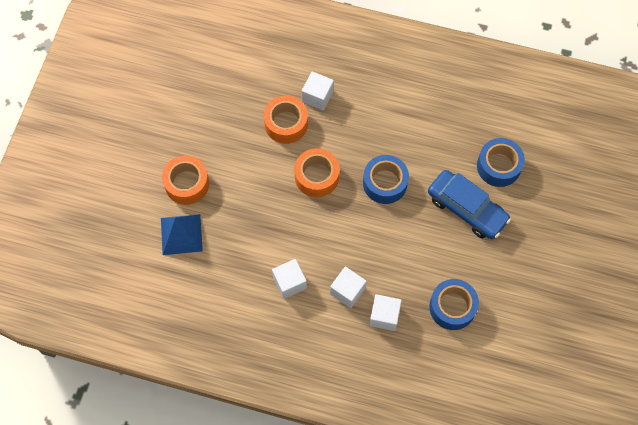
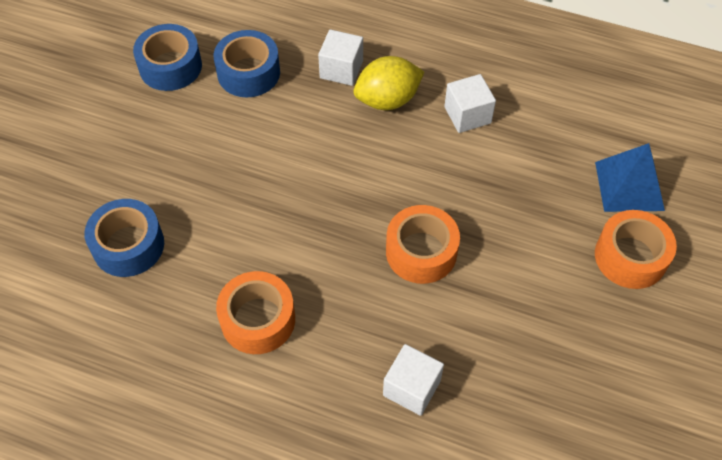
camera: 175 degrees left, 10 degrees down
(286, 124) = (469, 342): orange tape -> orange tape (258, 319)
(347, 291) = (387, 100): white cube -> yellow lemon
(385, 183) = (314, 234): blue tape -> blue tape (170, 66)
(467, 209) = (196, 188): blue car -> none

